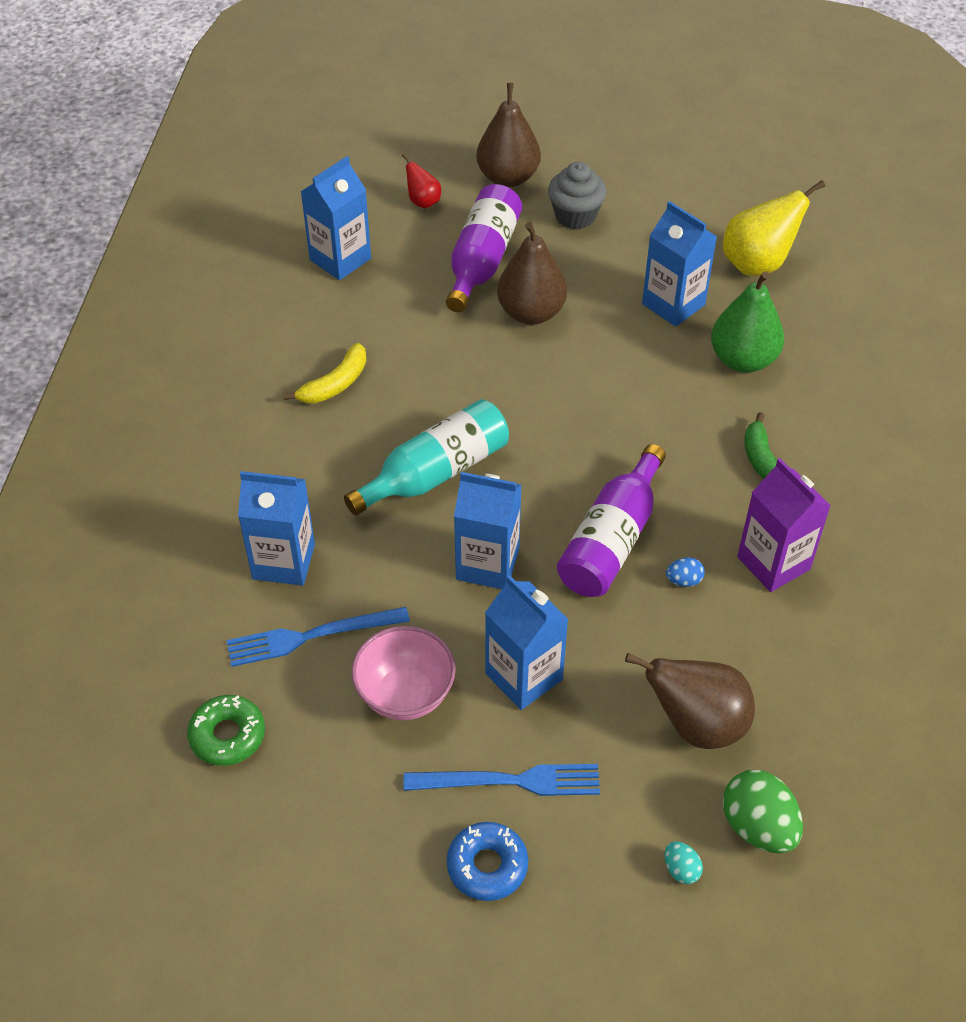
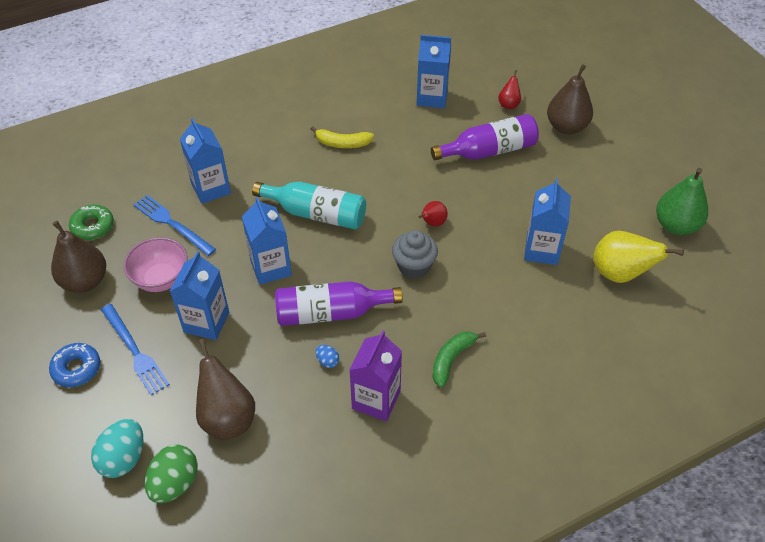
camera: 55 degrees right, 0 degrees up
(531, 312) = (470, 191): brown pear -> brown pear (85, 281)
(551, 372) = (432, 223): none -> red pear
(575, 216) = (567, 170): grey cupcake -> grey cupcake (414, 266)
(681, 869) = (124, 458): turquoise egg -> turquoise egg, size x2.07
(743, 360) = (528, 306): green pear -> green pear (676, 225)

